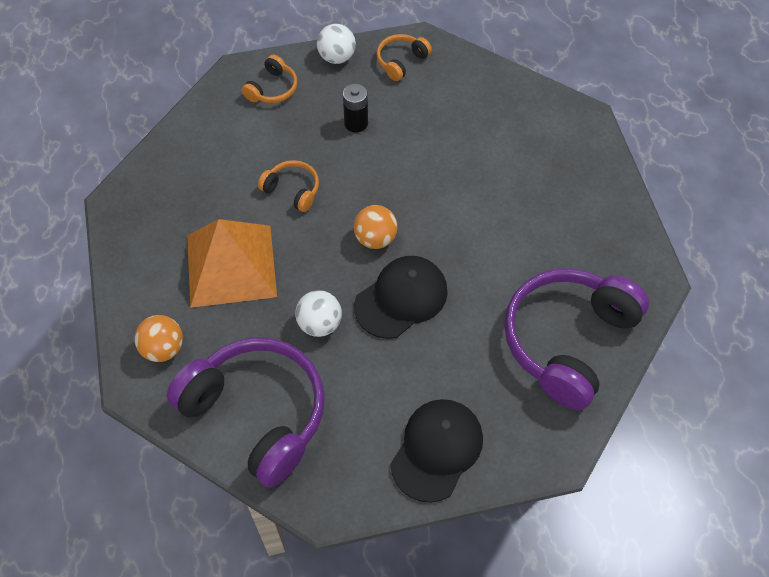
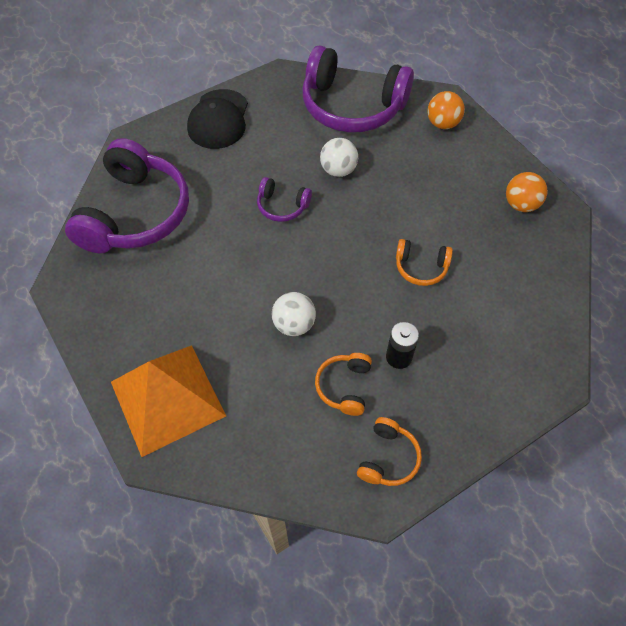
camera: 160 degrees right, 0 degrees up
(231, 265) = (432, 190): orange pyramid -> orange pyramid (167, 398)
(272, 89) = (507, 370): orange headphones -> orange headphones (344, 386)
(337, 57) = (464, 437): white ball -> white ball (294, 324)
(375, 238) = (325, 247): orange ball -> orange ball (521, 204)
(401, 298) = (282, 206): black cap -> purple headphones

